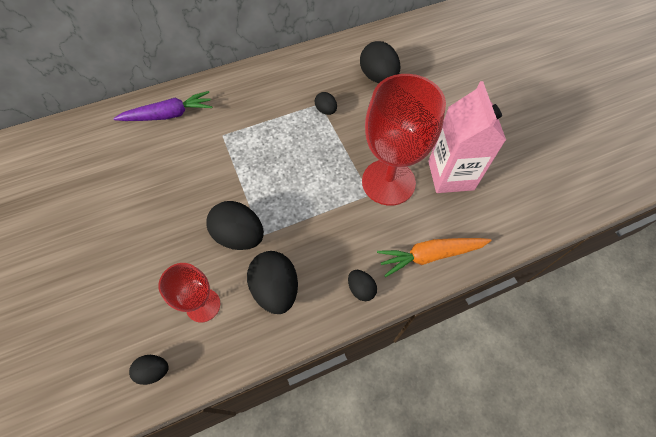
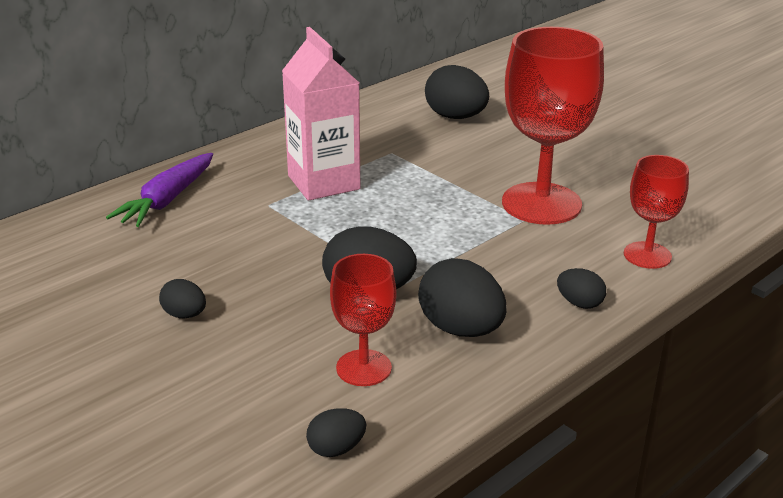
camera: 20 degrees left, 30 degrees down
(168, 115) = (167, 200): purple carrot -> purple carrot turned 150 degrees clockwise
(326, 110) = (405, 157): black egg -> black egg (184, 315)
(430, 255) = (647, 255): orange carrot -> red goblet
(450, 175) = (618, 183): pink carton -> pink carton (323, 182)

